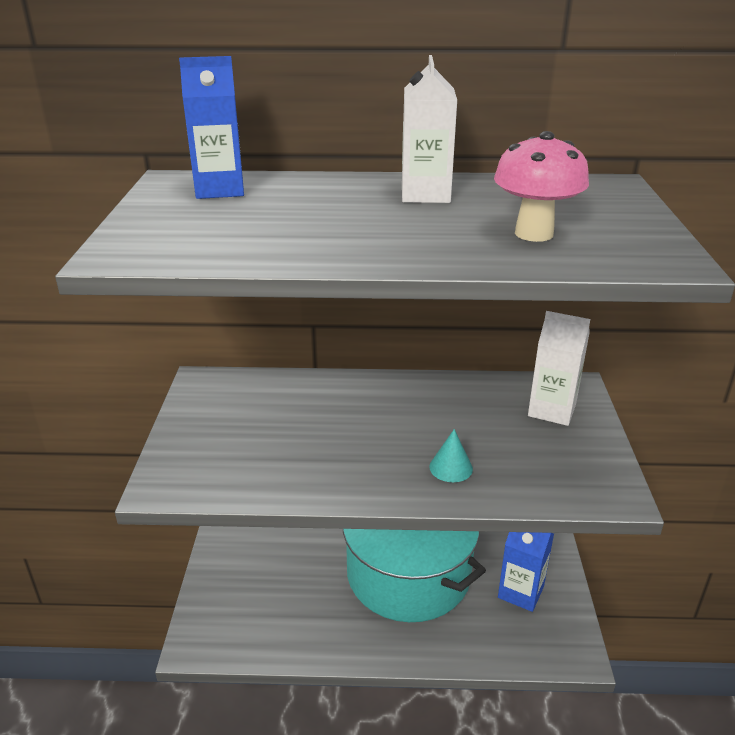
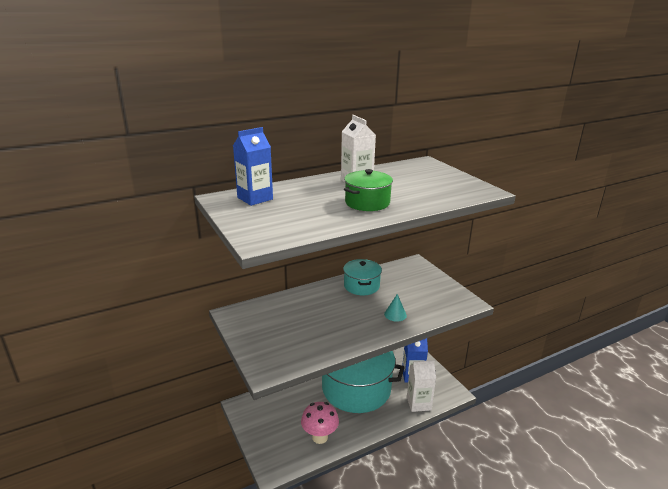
camera: 30 degrees left, 5 degrees down
(389, 233) = (367, 202): none -> green pot
(439, 399) = (361, 286): none -> turquoise pot
(534, 234) = (425, 190): pink mushroom -> pink mushroom (320, 437)
(552, 410) = (414, 276): white carton -> white carton (418, 403)

